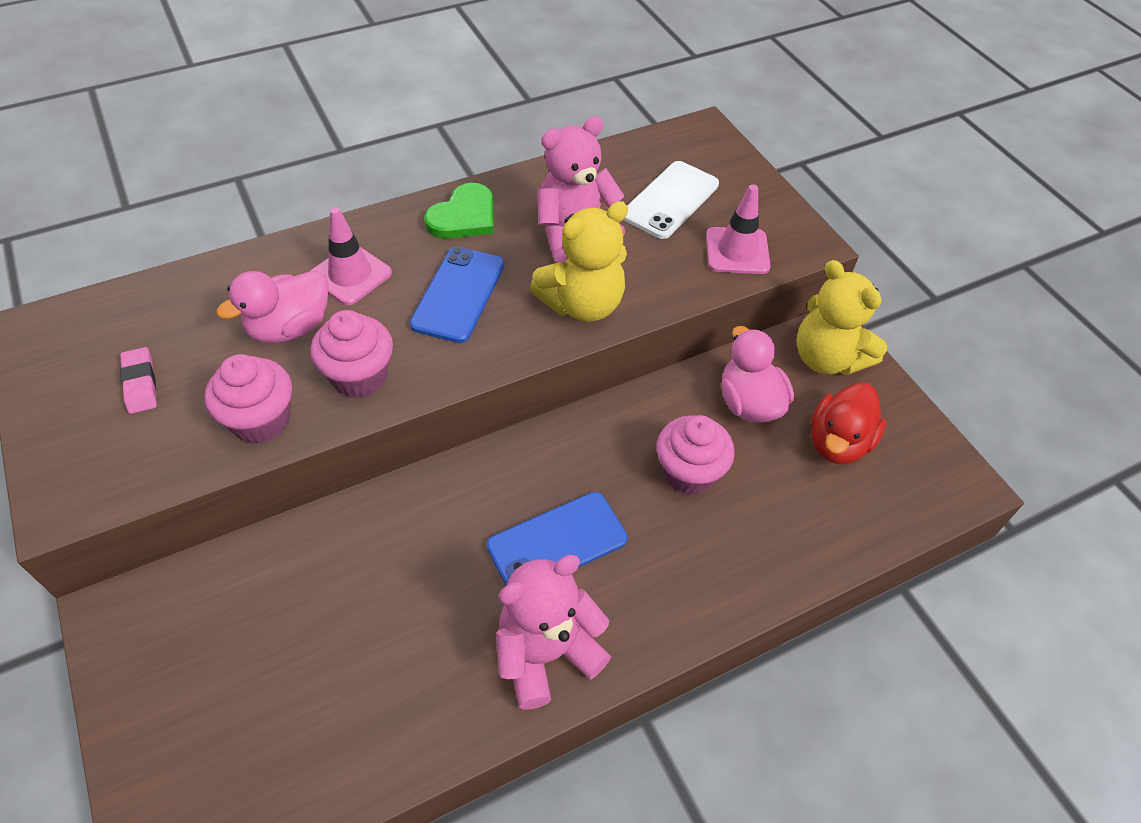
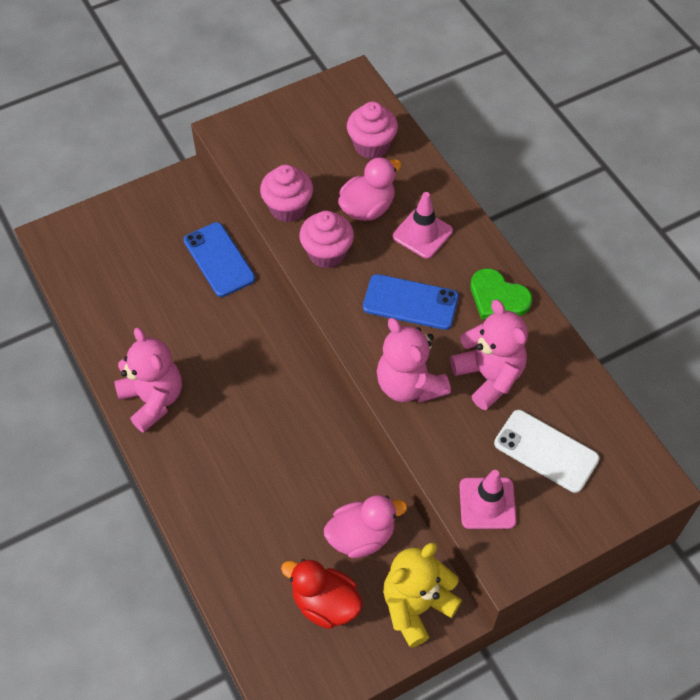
camera: 90 degrees right, 5 degrees up
(140, 383) = (314, 142): pink eraser -> none
(290, 328) = (367, 208): pink duck -> pink duck turned 90 degrees clockwise
(557, 543) = (231, 402): blue phone -> blue phone (219, 260)
(582, 304) = (409, 385): yellow teddy bear -> pink teddy bear
(689, 473) = (291, 488): pink cupcake -> pink cupcake (371, 145)

